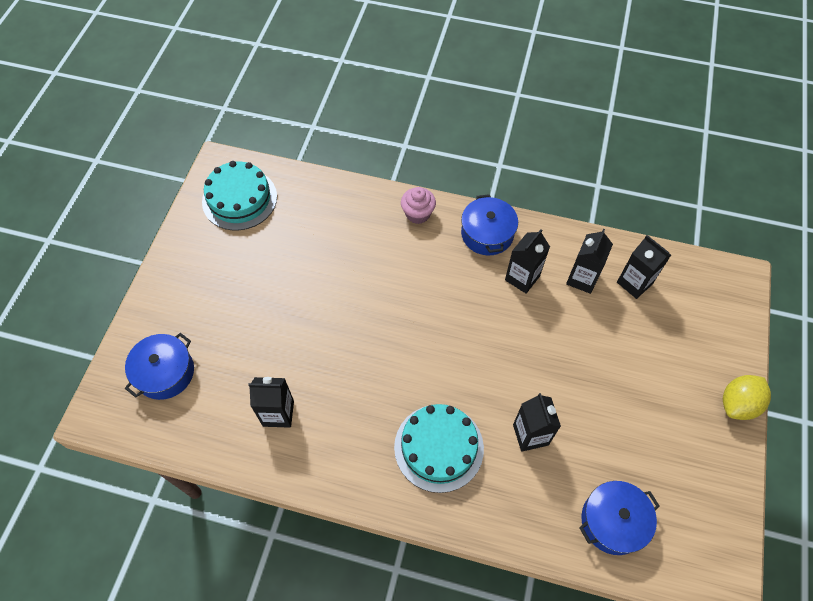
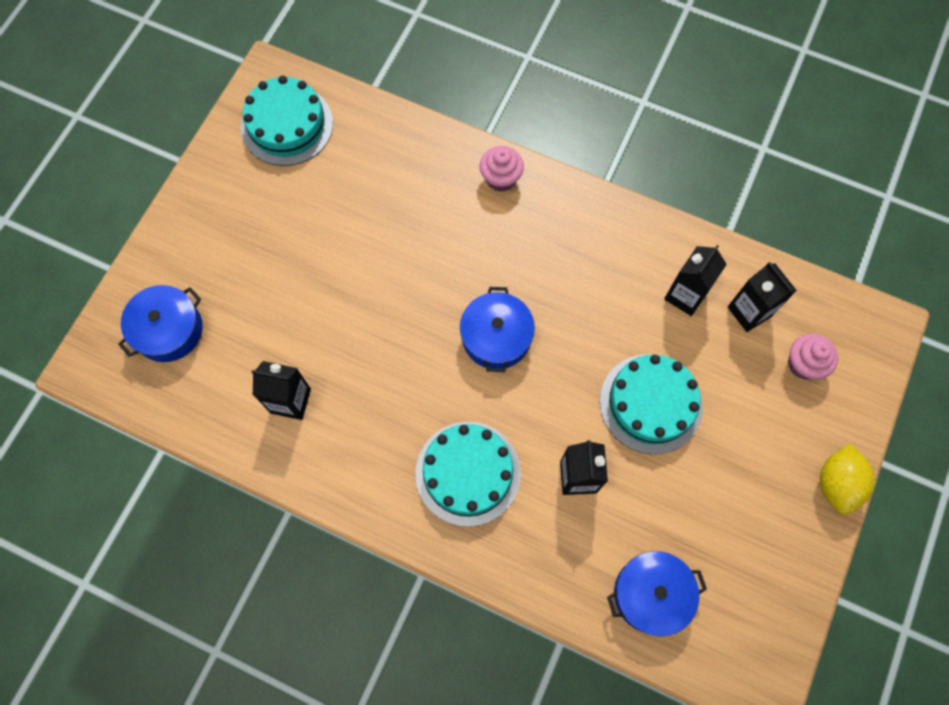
camera: 10 degrees right, 10 degrees up
(487, 234) = (581, 218): blue pot -> blue pot (496, 337)
(522, 278) = (611, 282): black carton -> none
(575, 366) = (651, 403): none -> turquoise cake
(686, 316) = (803, 364): none -> pink cupcake
(738, 404) = (836, 483): yellow lemon -> yellow lemon turned 45 degrees counterclockwise

